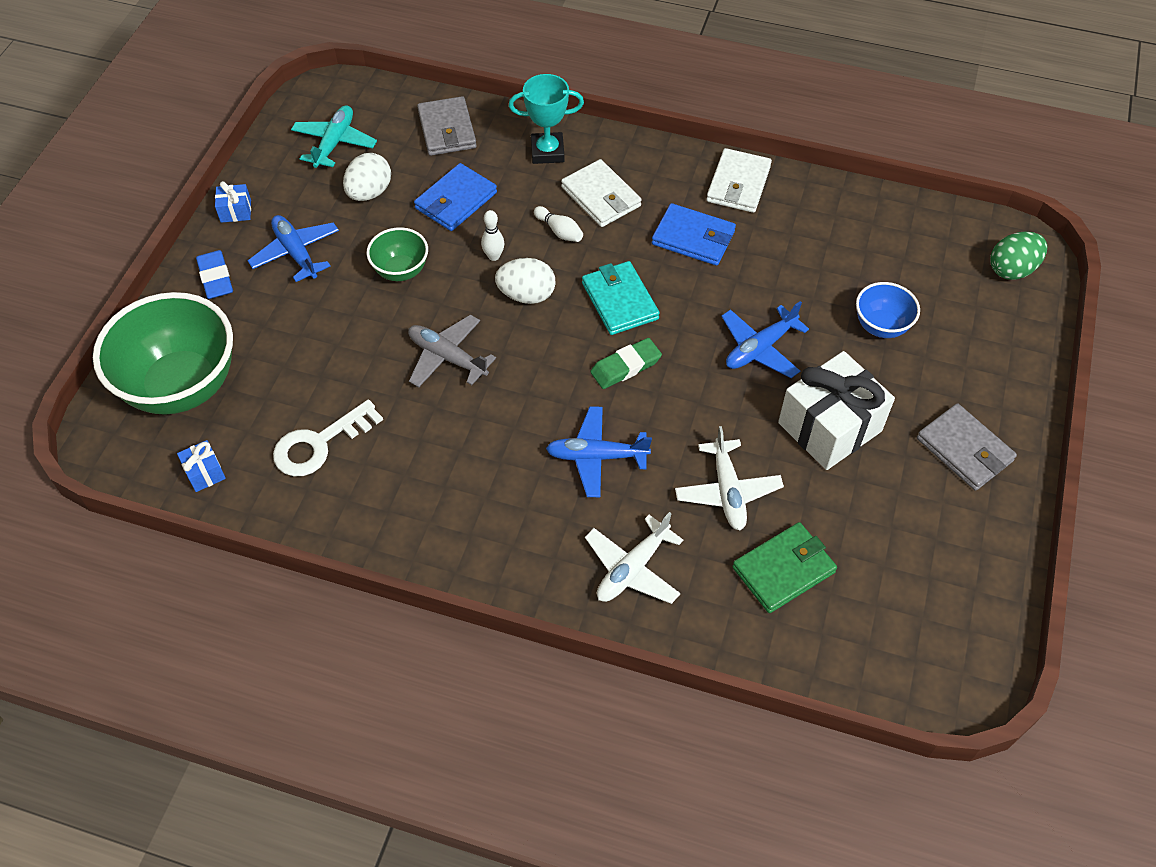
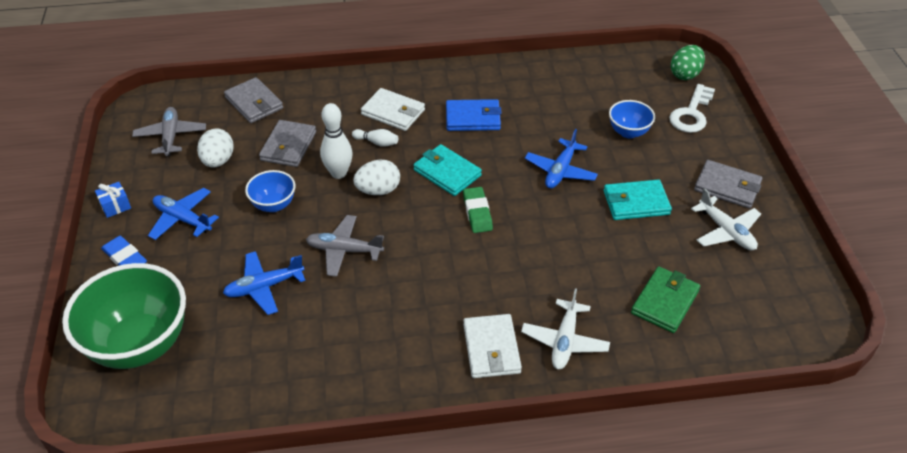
camera: 25 degrees left, 10 degrees down
(205, 473) = (195, 400): blue gift -> none
(319, 444) = (279, 344): white key -> white key (691, 113)
(334, 143) = (171, 136): turquoise plane -> grey plane
(401, 271) = (274, 205): green bowl -> blue bowl
(456, 201) = (288, 146): blue wallet -> grey wallet
(494, 256) = (338, 173): white bowling pin -> white bowling pin, size x1.74
(547, 152) = (337, 96): turquoise trophy -> none
(596, 456) = (493, 277): blue plane -> blue plane (264, 287)
(625, 366) = (477, 212): green eraser -> green eraser turned 45 degrees counterclockwise
(727, 491) = (596, 266): white plane -> white plane (726, 231)
(738, 184) = (482, 77): white wallet -> white wallet (491, 348)
(829, 427) = (636, 203): white gift -> turquoise wallet

